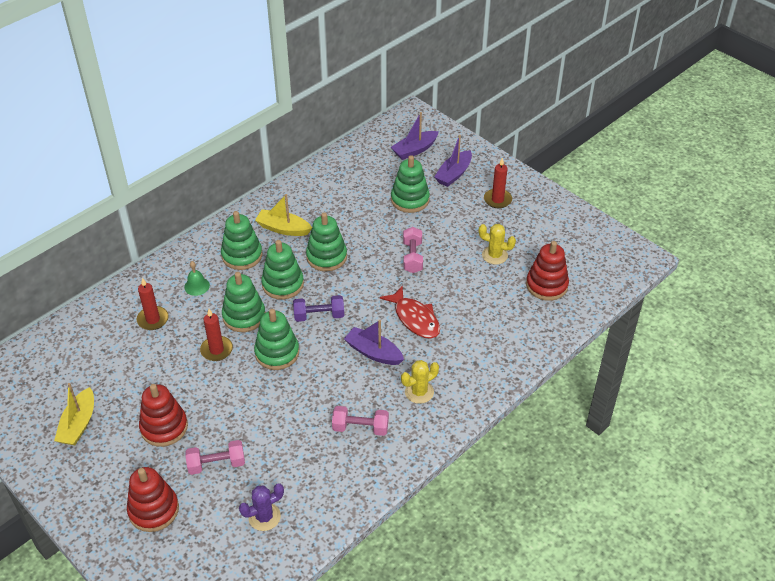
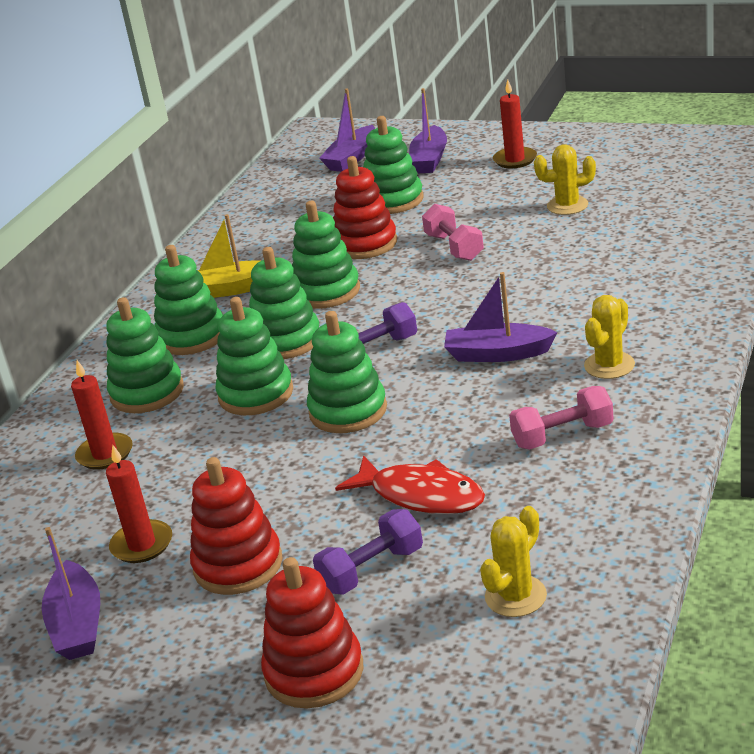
camera: 20 degrees left, 15 degrees down
(78, 424) = (78, 624): yellow boat -> purple boat
(197, 286) = (147, 392): green bell -> green stacking toy
(216, 350) = (245, 445): red candle -> red candle (142, 545)
(216, 464) = (371, 570): pink dumbbell -> purple dumbbell
(264, 517) = (515, 596): purple cactus -> yellow cactus
(415, 318) = (522, 300): red fish -> red fish (421, 495)
(546, 285) = (669, 205): red stacking toy -> red stacking toy (365, 244)

